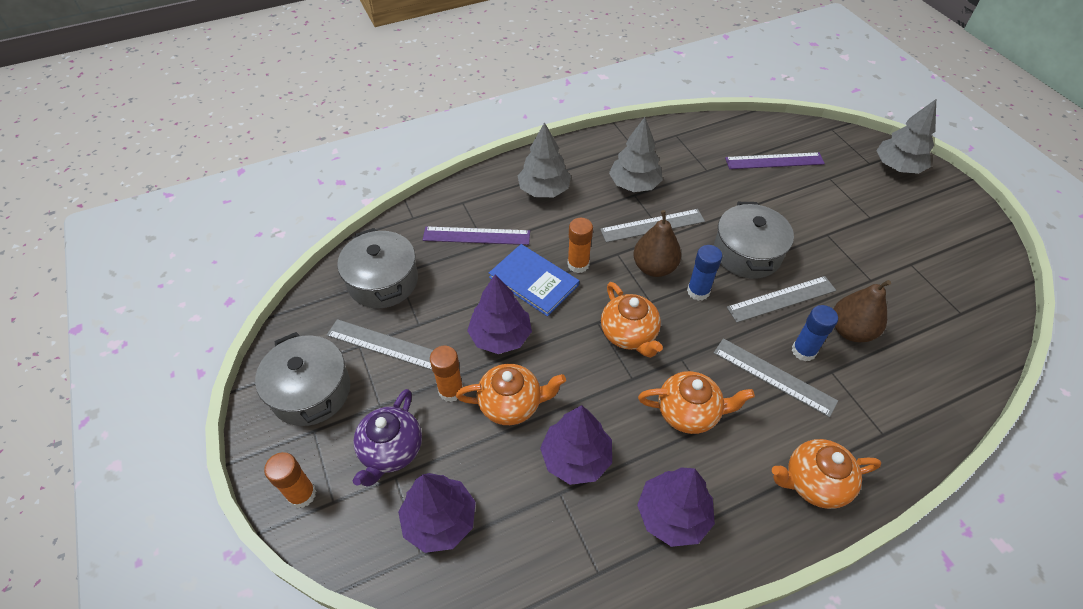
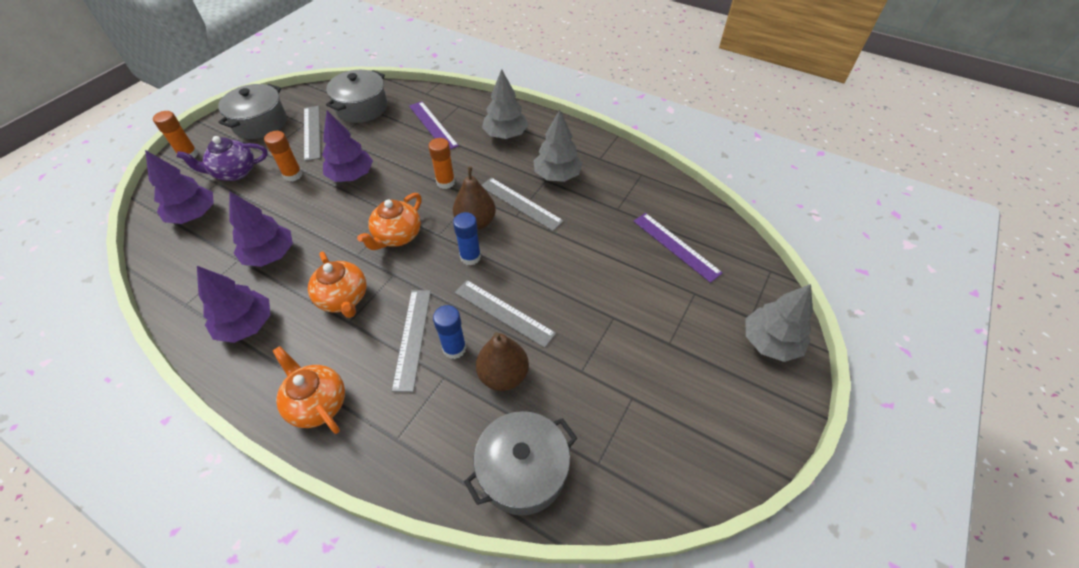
camera: 55 degrees right, 0 degrees up
(511, 404) = (298, 205): orange teapot -> none
(533, 281) = (412, 168): blue book -> none
(747, 253) = (539, 270): grey pot -> grey pot (523, 470)

